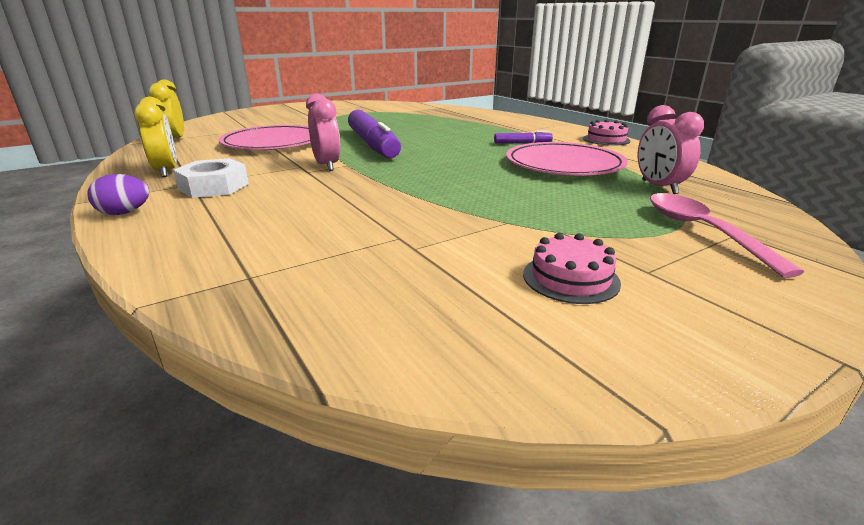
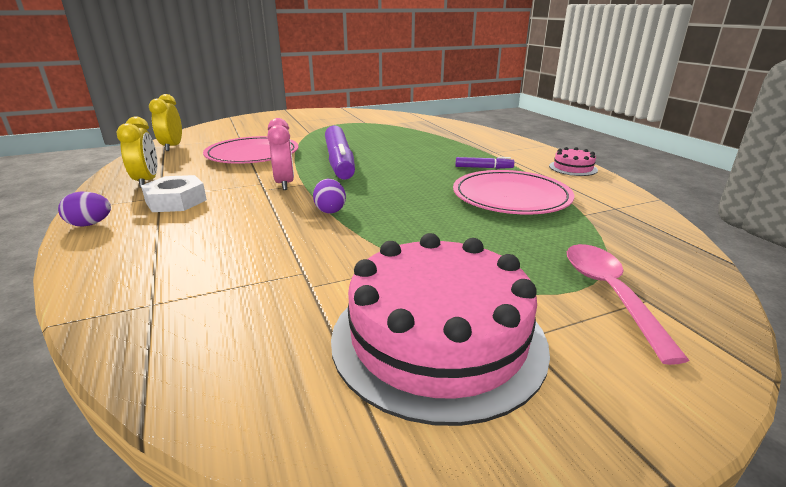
camera: 10 degrees right, 0 degrees up
(391, 185) = (330, 210): none -> purple egg
(570, 278) = (438, 338): pink cake -> pink cake, size x2.28
(658, 187) = (594, 232): pink clock -> none

